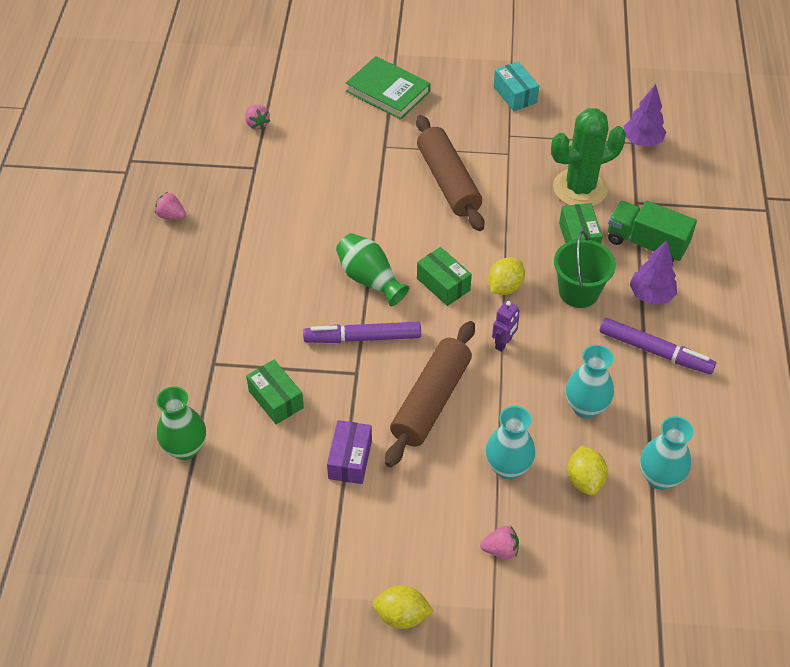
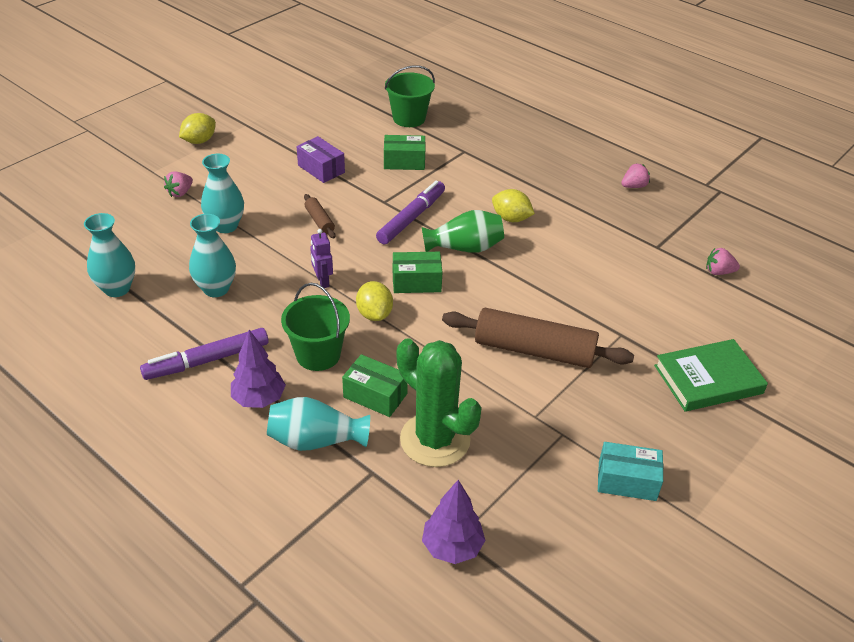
camera: 125 degrees right, 10 degrees down
(185, 448) = (409, 118): green vase -> green bucket
(431, 401) = (319, 221): brown rolling pin -> brown rolling pin, size x0.46
(580, 188) = (435, 440): green cactus -> green cactus turned 60 degrees counterclockwise
(584, 480) = (168, 253): yellow lemon -> yellow lemon (511, 218)
(646, 243) = (315, 440): green truck -> turquoise vase

